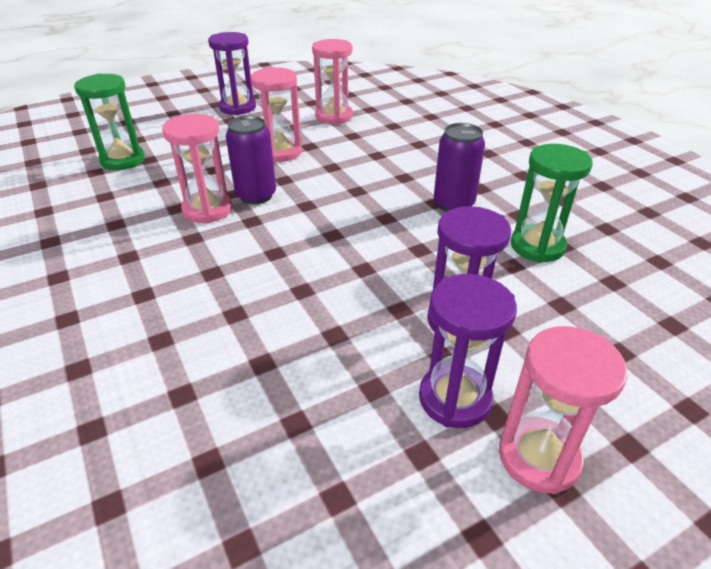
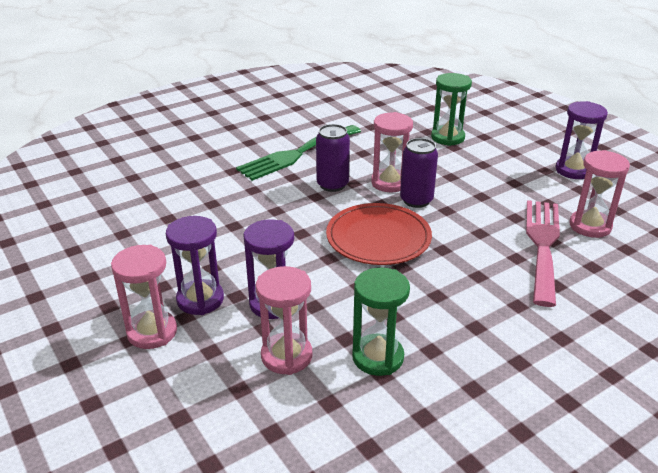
camera: 85 degrees right, 5 degrees down
(74, 287) = (296, 154): none -> green fork
(280, 152) = (494, 203): pink hourglass -> pink hourglass (286, 356)
(328, 228) = (378, 238): none -> red plate
(358, 140) = (542, 245): none -> pink fork
(453, 204) = (437, 306): purple can -> purple can (332, 185)

